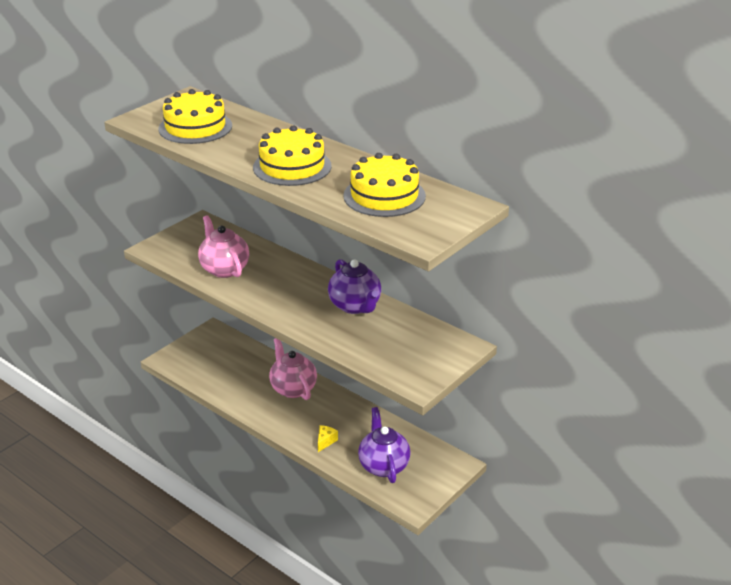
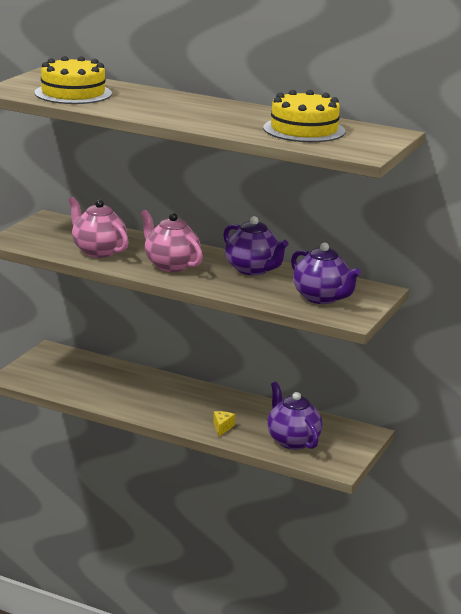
camera: 15 degrees left, 10 degrees down
(292, 167) = (197, 115): yellow cake -> none
(293, 388) = (165, 389): pink teapot -> pink teapot (170, 265)
(403, 351) = (322, 298): none -> purple teapot

